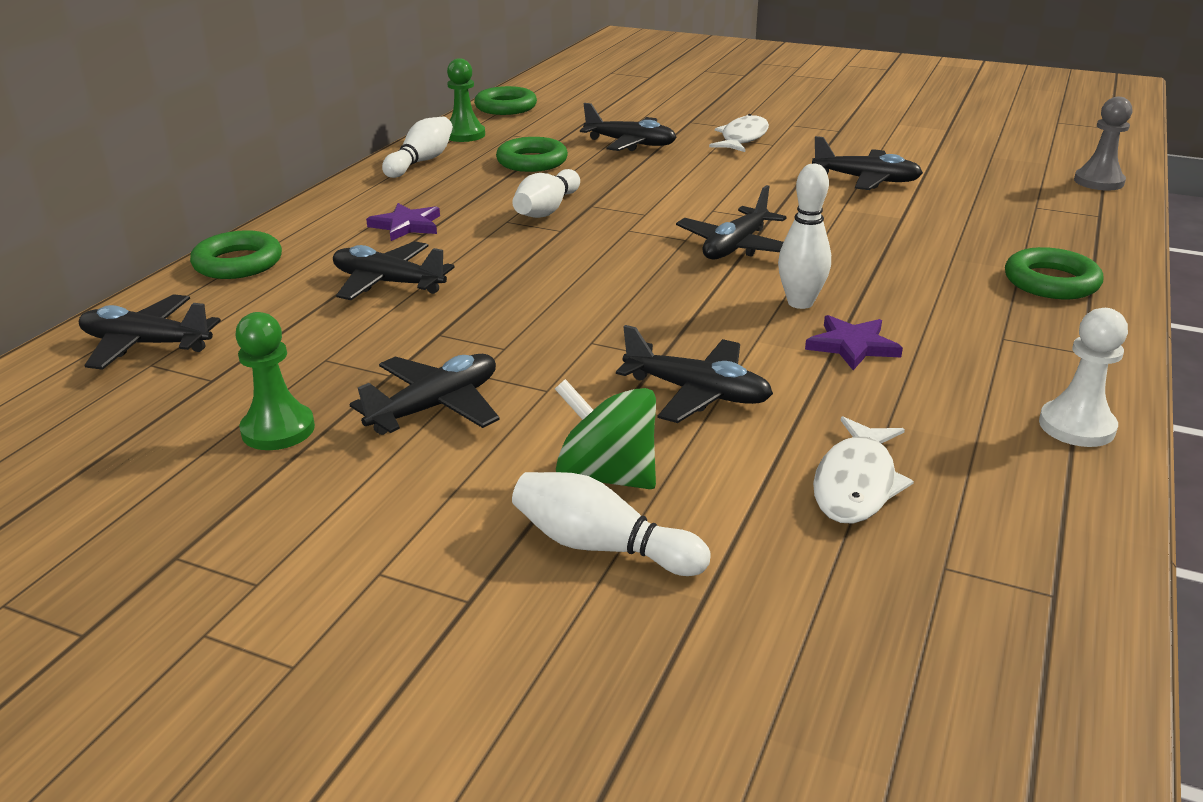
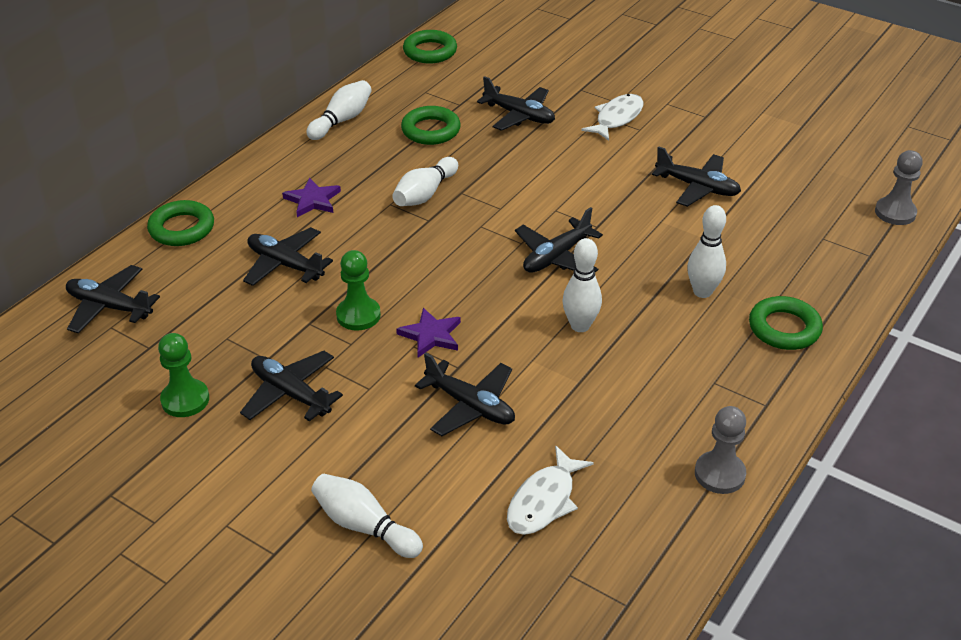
camera: 10 degrees right, 10 degrees up
(435, 407) = (291, 394): black plane -> black plane turned 105 degrees counterclockwise
(464, 135) = (385, 88): green pawn -> green pawn (358, 315)
(606, 476) = (384, 470): green spinning top -> none
(852, 346) = (599, 375): purple star -> purple star (431, 335)
(931, 260) = (702, 292): none -> white bowling pin
(1076, 426) = (719, 474): white pawn -> grey pawn

